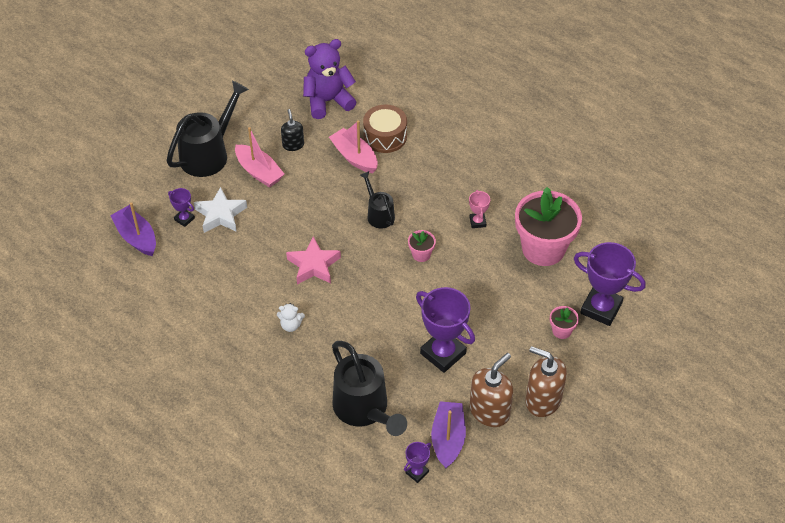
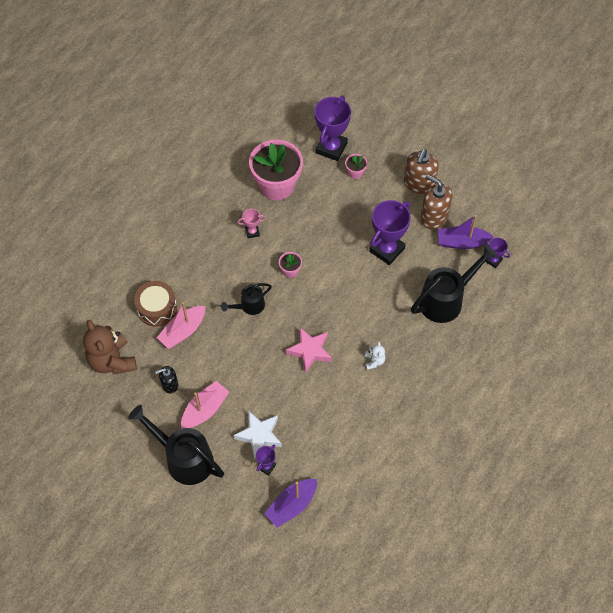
camera: 95 degrees left, 10 degrees up
(328, 101) = (112, 361): purple teddy bear -> brown teddy bear

